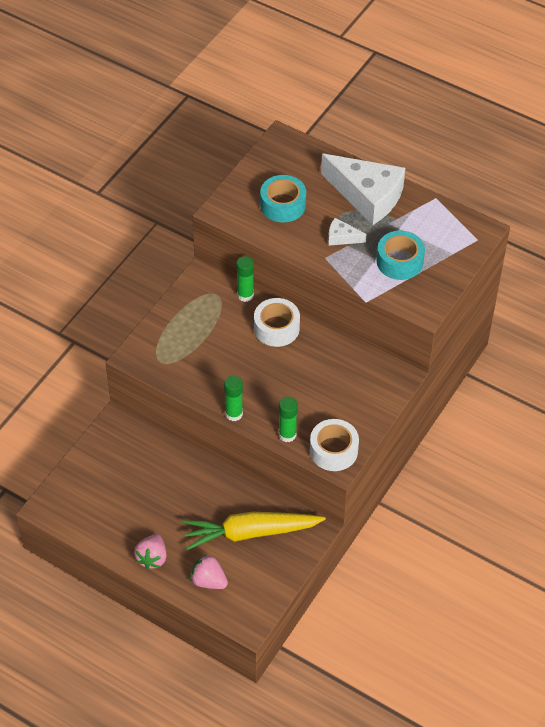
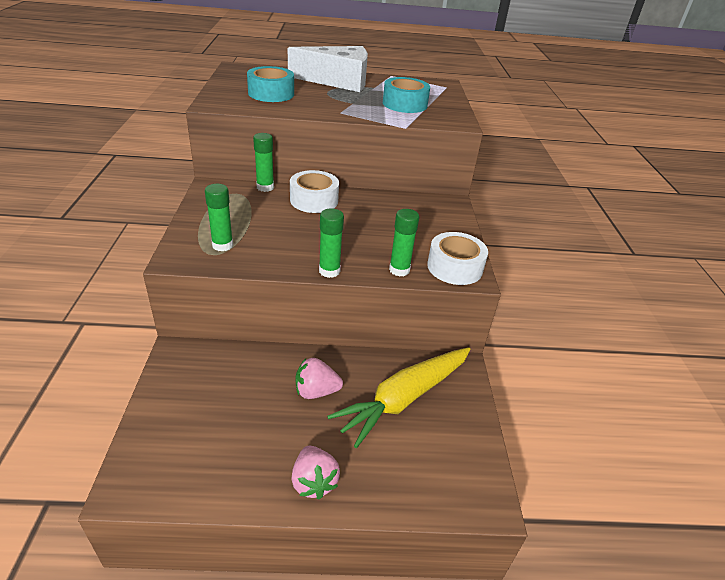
camera: 35 degrees left, 15 degrees down
(172, 355) = (222, 245): none -> green glue stick
(208, 580) = (402, 474): pink strawberry -> pink strawberry (316, 391)
(342, 237) = (342, 101): white cheese -> none

